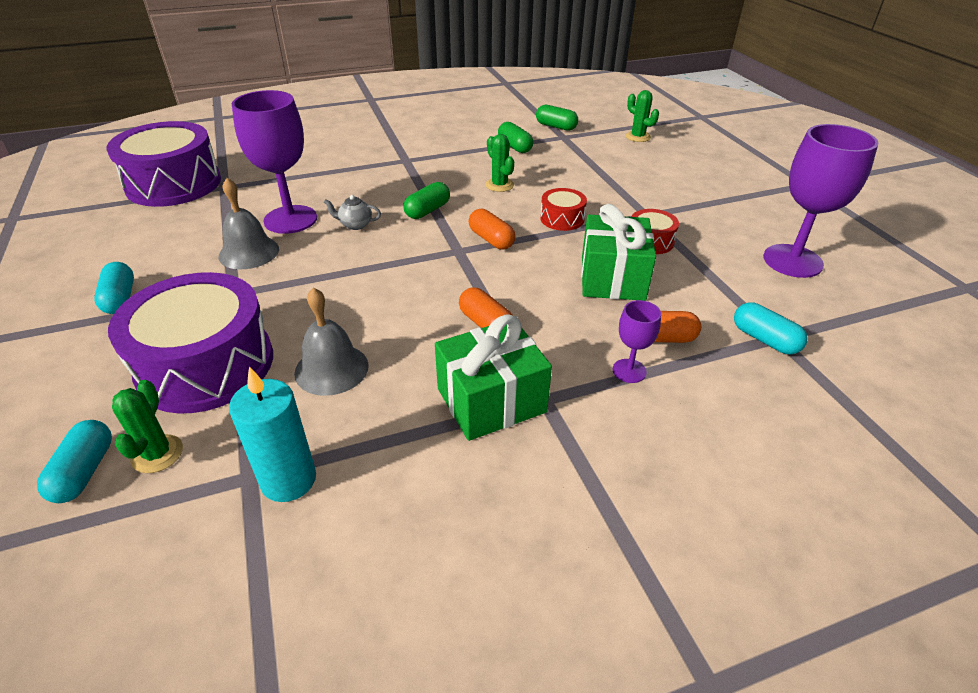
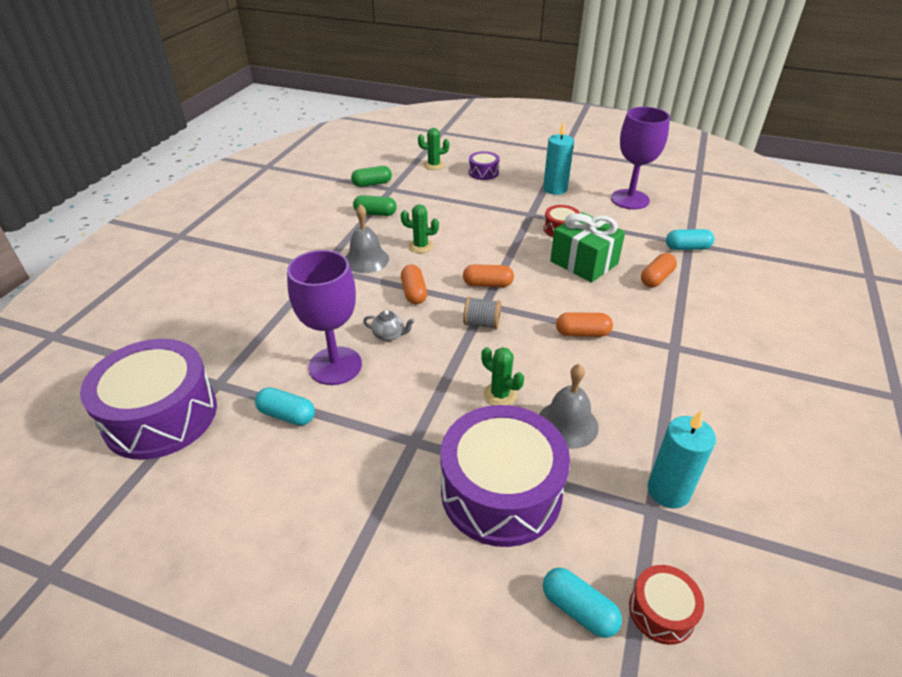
camera: 50 degrees left, 0 degrees up
(120, 299) = (342, 519): turquoise capsule -> turquoise capsule (287, 415)
(157, 454) = (590, 556): green cactus -> green cactus (500, 395)
(249, 252) = (359, 409): grey bell -> grey bell (366, 260)
(355, 225) = (389, 335): grey teapot -> grey teapot turned 120 degrees counterclockwise
(427, 211) = (414, 292): green capsule -> orange capsule
(427, 261) = (482, 323): none -> grey spool
(491, 400) = (659, 367): green gift -> none
(562, 219) = (497, 245): red drum -> red drum (661, 611)
(629, 371) = (675, 304): purple goblet -> none
(673, 162) = (483, 172): none -> purple drum
(720, 209) = (555, 189): none -> turquoise candle

